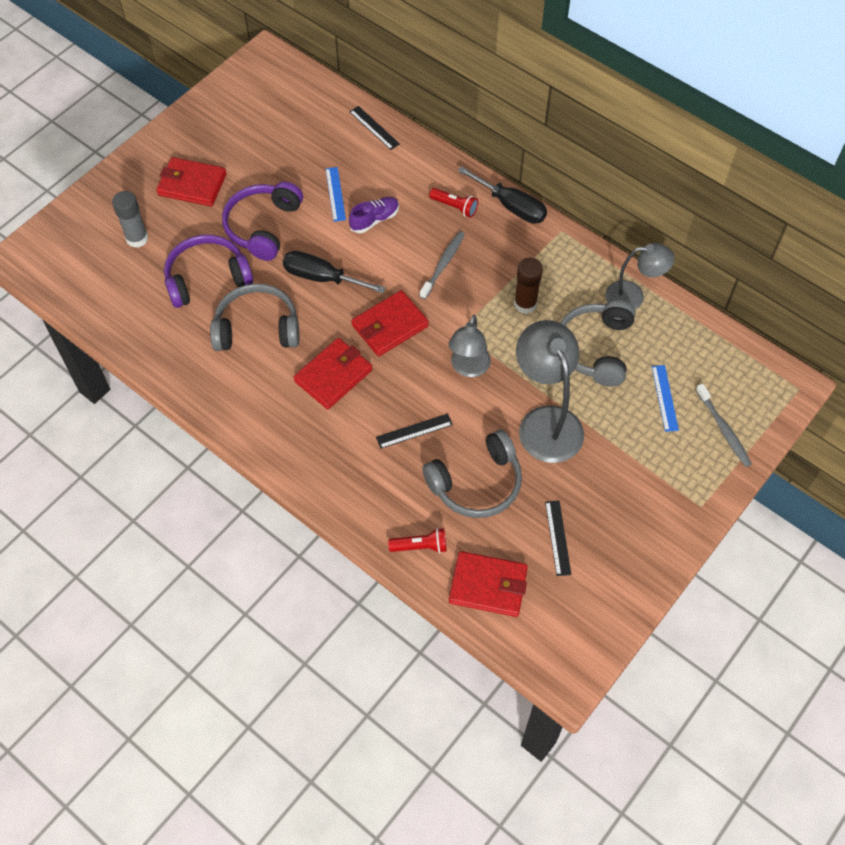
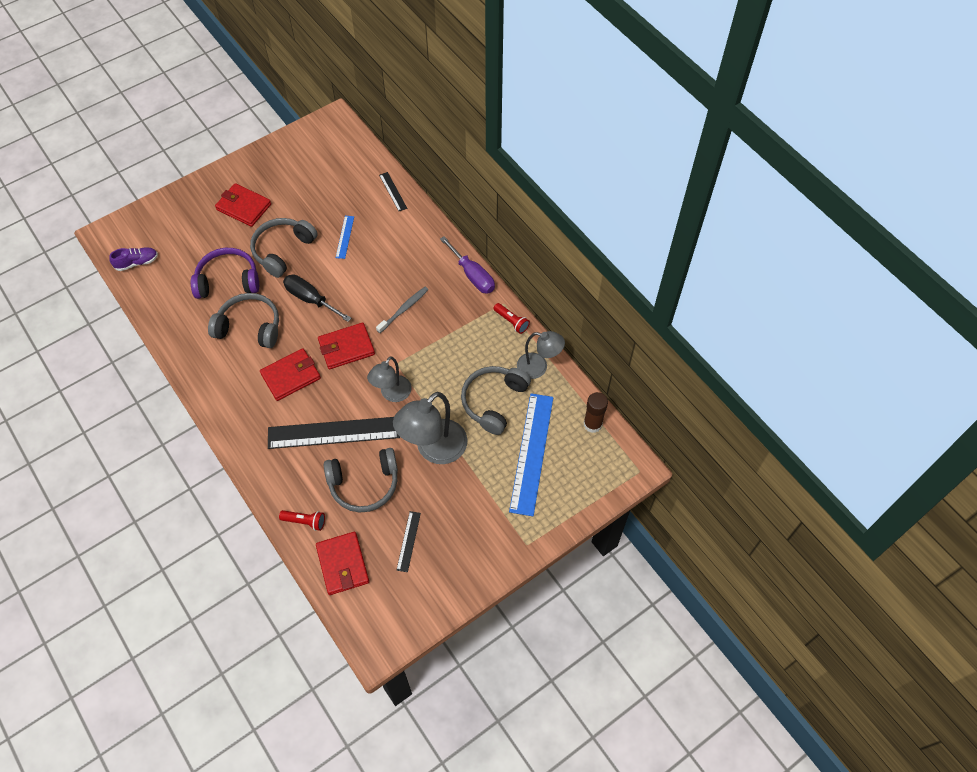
camera: 15 degrees right, 0 degrees up
(137, 238) = (189, 239): grey glue stick -> none
(263, 226) = (282, 250): purple headphones -> grey headphones
(374, 220) = (366, 263): purple shoe -> purple shoe (137, 263)
(414, 431) = (334, 432): black ruler -> black ruler, size x2.20
(455, 207) = (429, 266): red flashlight -> red flashlight (511, 321)
(488, 585) = (343, 564): red wallet -> red wallet turned 45 degrees clockwise
(511, 206) = (472, 275): black screwdriver -> purple screwdriver
(525, 304) = (453, 354): brown glue stick -> brown glue stick (592, 424)
(546, 422) = (434, 449): grey lamp -> grey lamp turned 135 degrees counterclockwise
(665, 398) = (532, 453): blue ruler -> blue ruler, size x2.20
(723, 429) = (567, 489): grey toothbrush -> none

